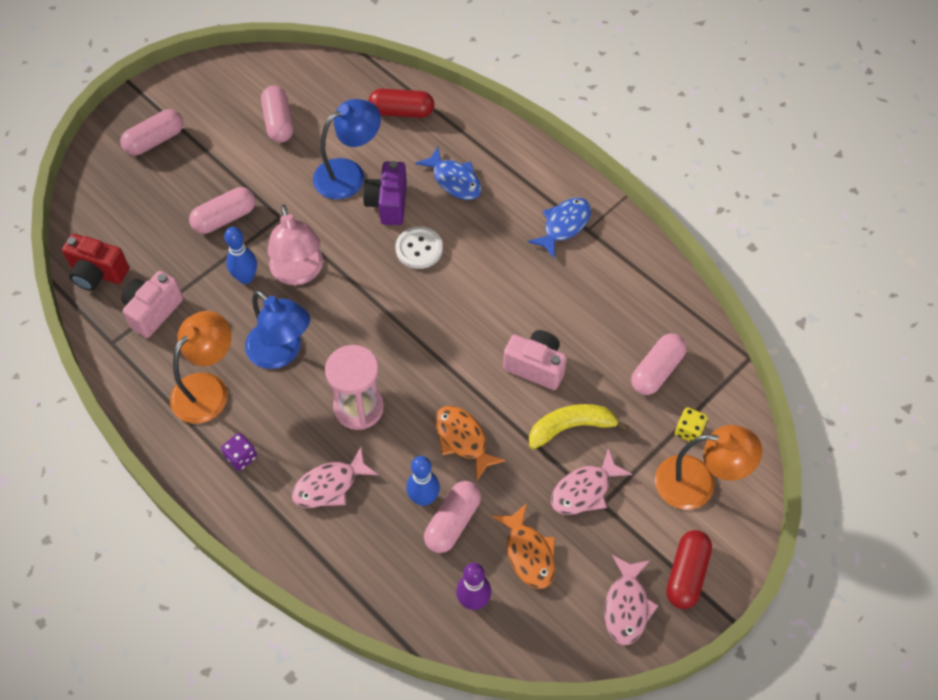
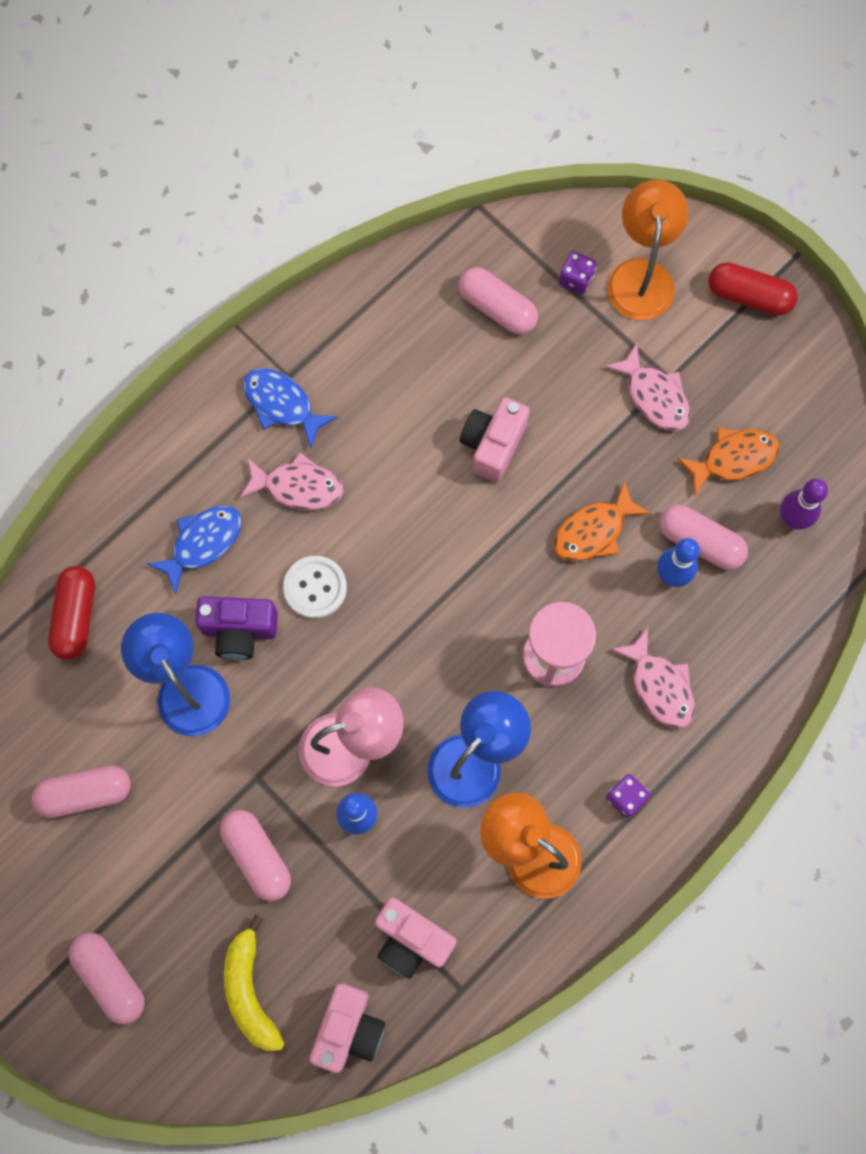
camera: 90 degrees left, 15 degrees up
(98, 273) = (348, 1029): red camera -> pink camera
(571, 427) = (574, 407): yellow banana -> yellow banana (250, 990)
(626, 606) = (788, 359): pink fish -> pink fish (298, 487)
(689, 431) = (576, 279): yellow dice -> purple dice

